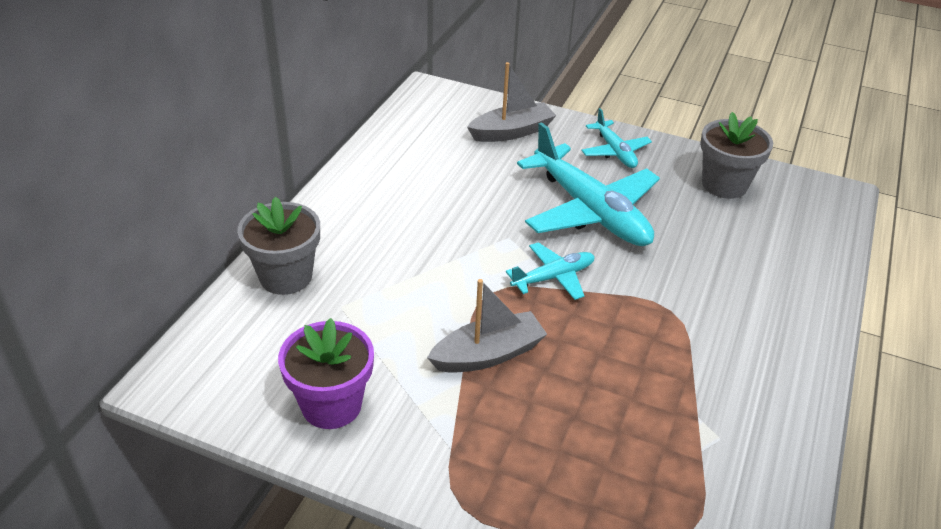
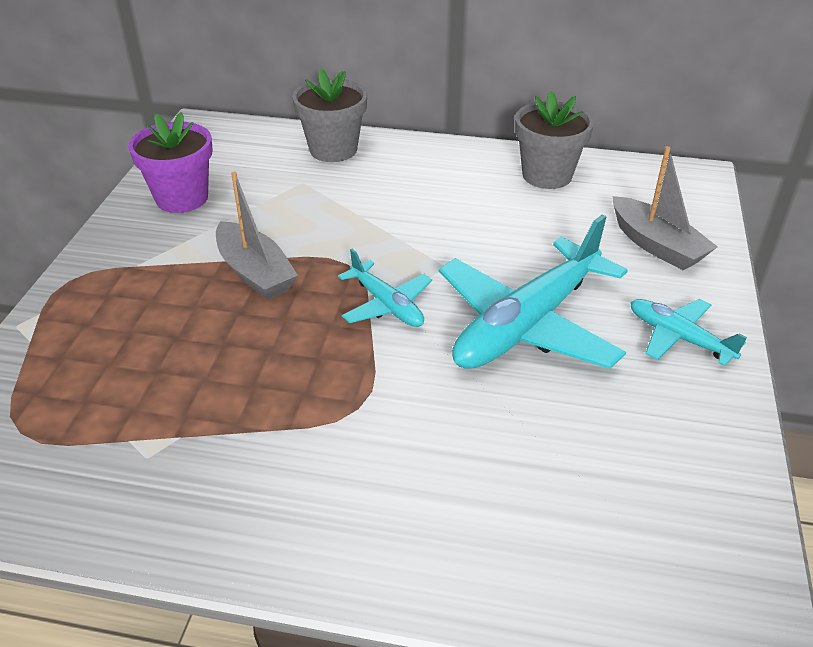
camera: 80 degrees right, 0 degrees up
(615, 151) = (679, 338): turquoise plane -> turquoise plane turned 75 degrees clockwise
(724, 185) = (672, 462): grey flower pot -> grey flower pot (547, 175)

